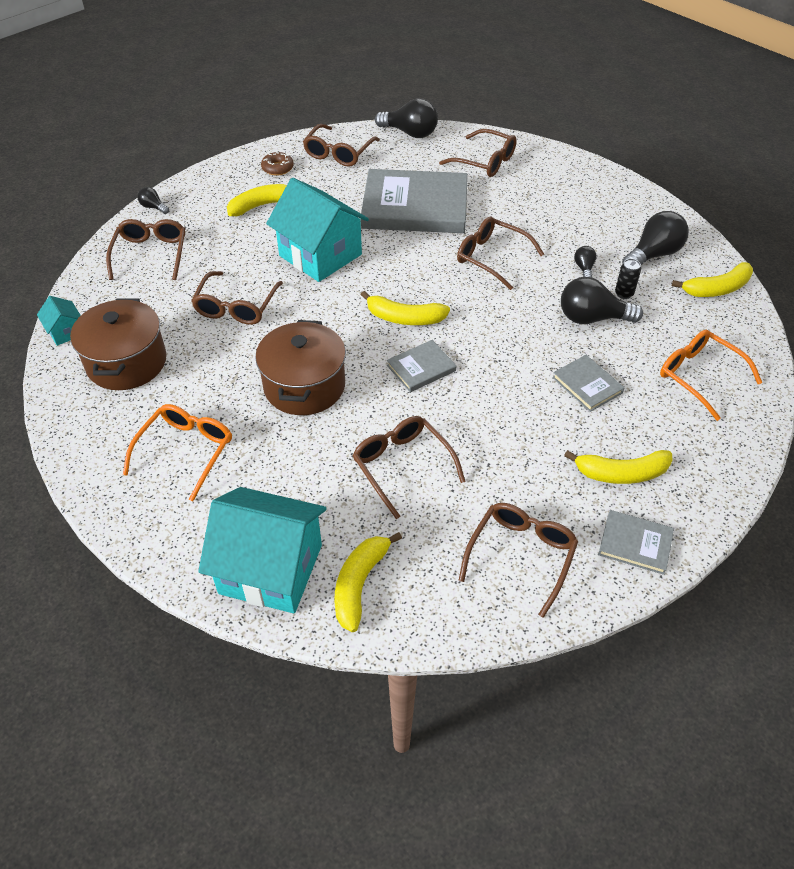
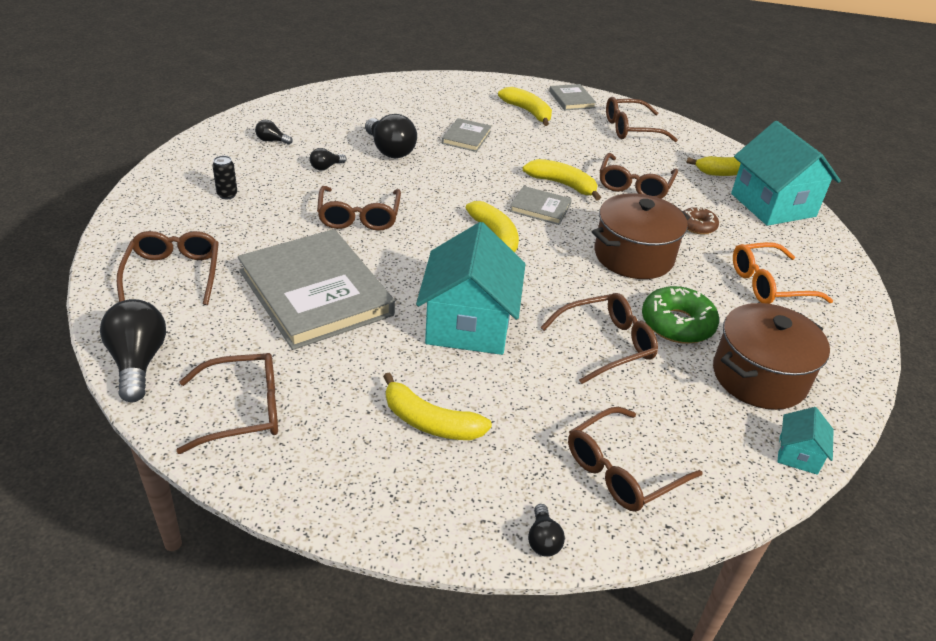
camera: 130 degrees left, 10 degrees down
(213, 356) = (677, 324): none -> green donut
(277, 168) = (332, 456): brown donut -> brown donut (697, 226)
(624, 294) = (342, 143): black can -> black can (227, 195)
(653, 255) = (272, 141): black light bulb -> black light bulb, size x0.50
(699, 376) = (406, 102): orange glasses -> none
(717, 289) = (294, 109): yellow banana -> yellow banana (562, 184)

